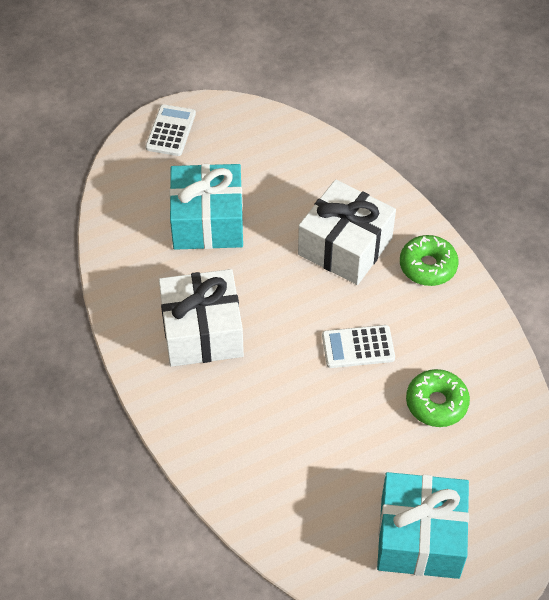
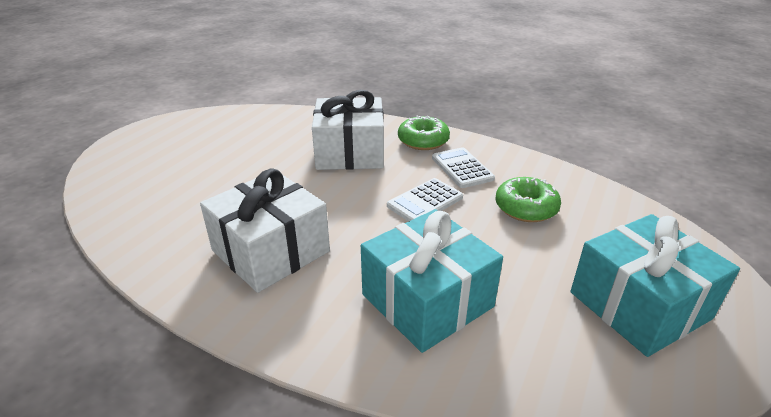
camera: 35 degrees left, 20 degrees down
(171, 131) = (137, 142): white calculator -> white calculator (462, 168)
(208, 221) = (214, 179): turquoise gift -> turquoise gift (427, 300)

